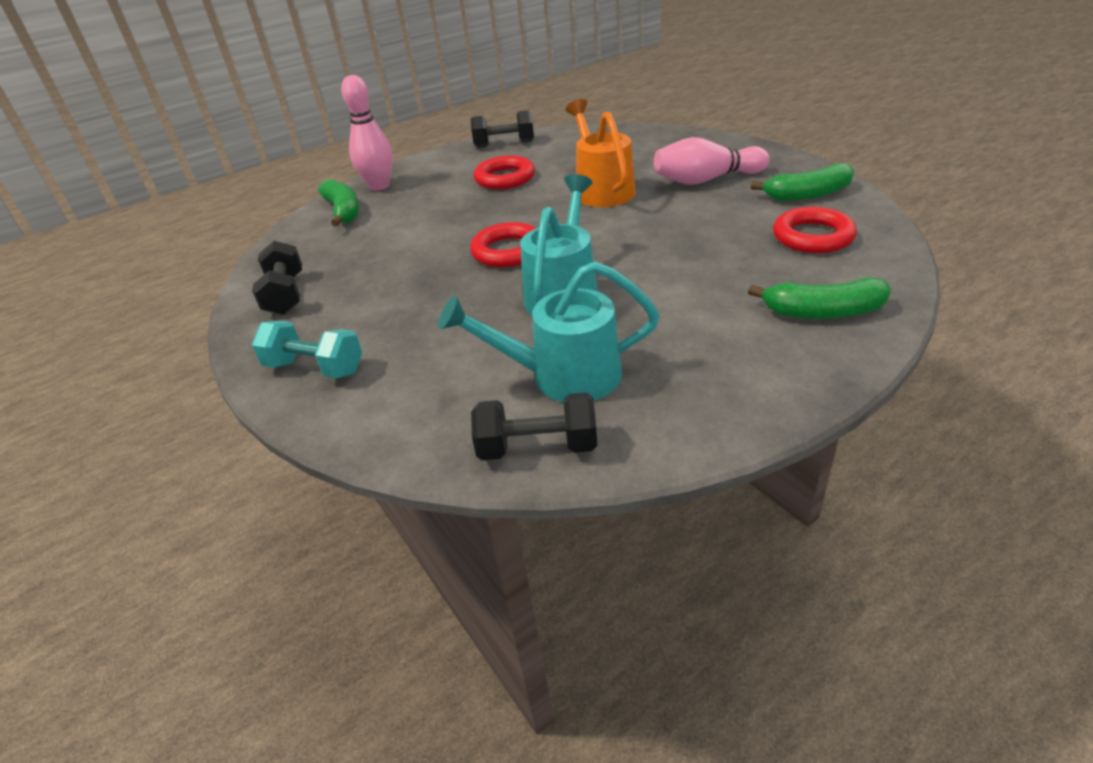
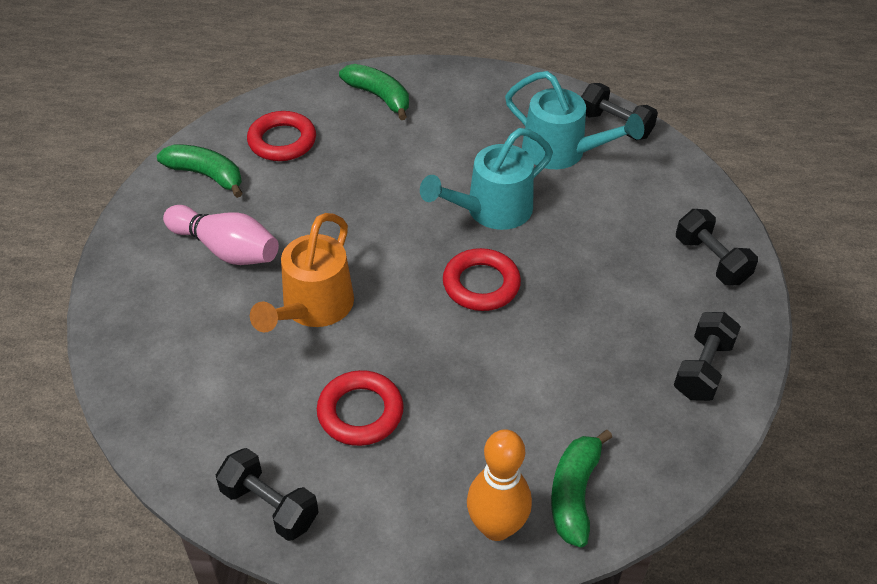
camera: 145 degrees left, 10 degrees up
(315, 368) = (711, 260): turquoise dumbbell -> black dumbbell
(379, 186) = (496, 527): pink bowling pin -> orange bowling pin

